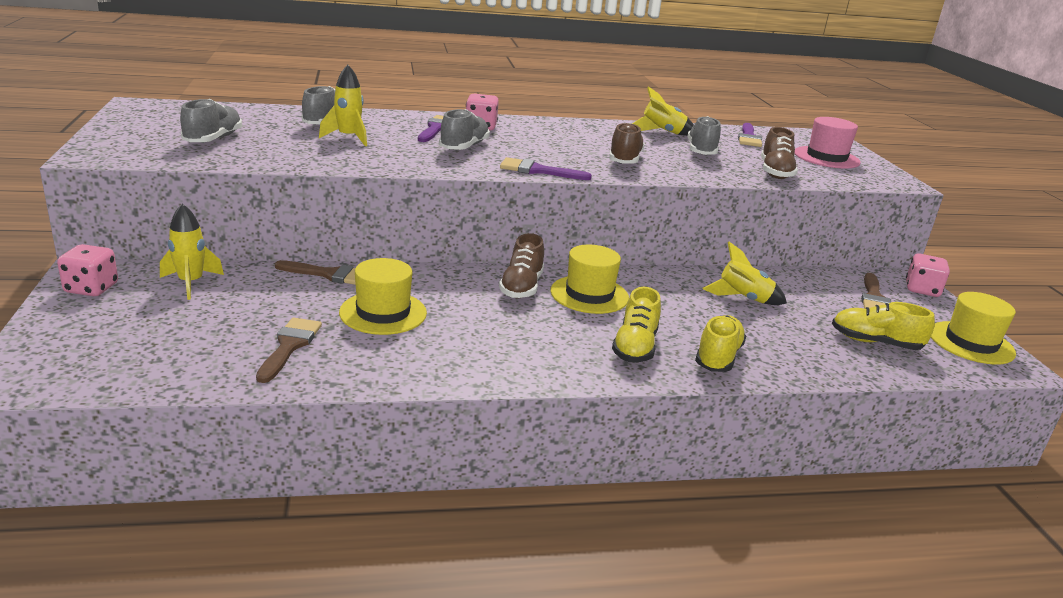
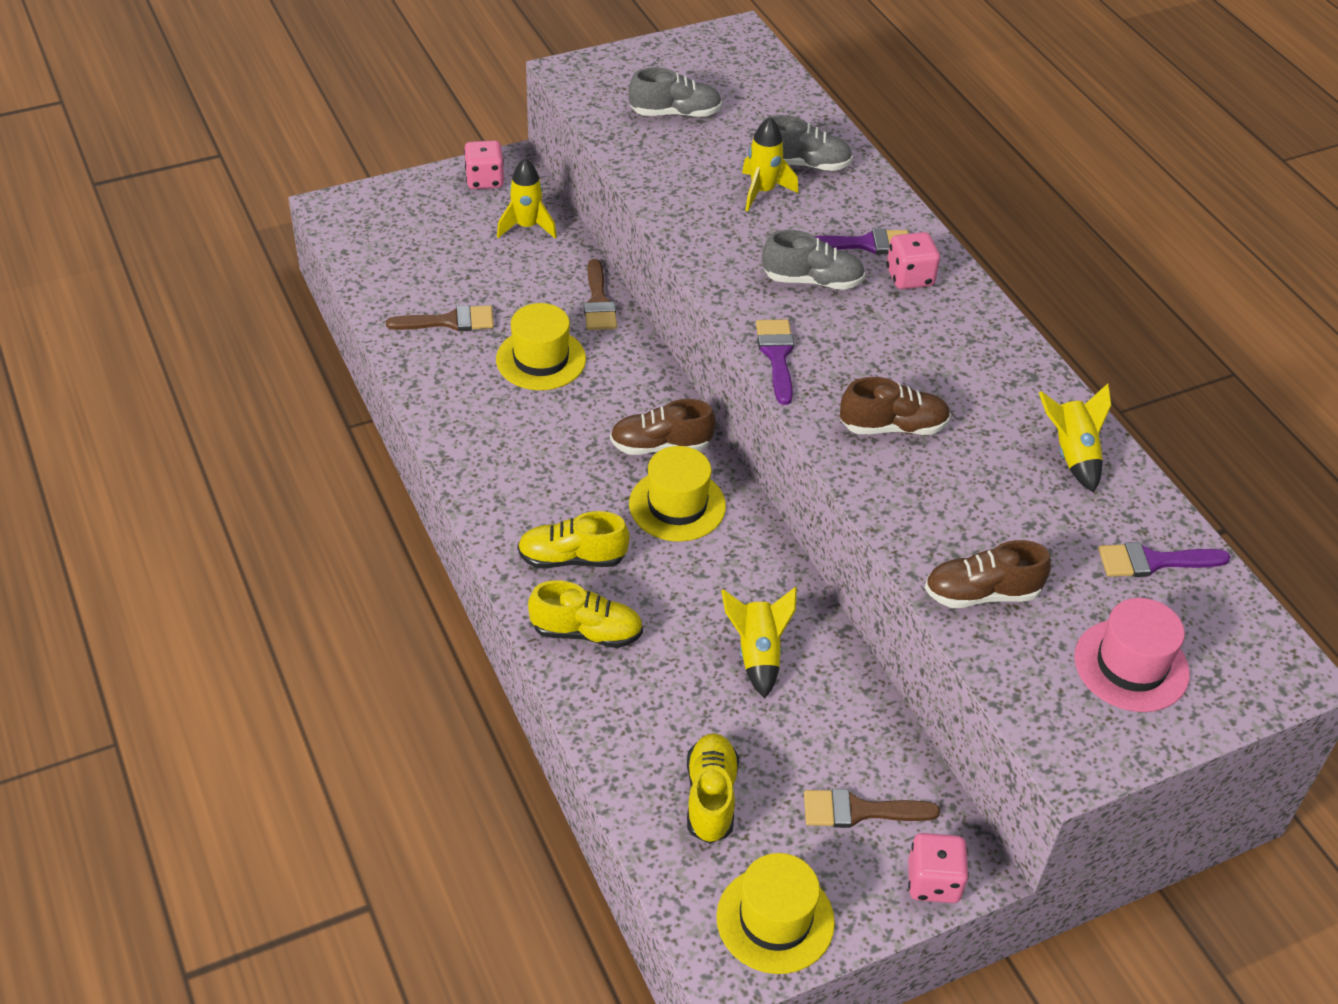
camera: 75 degrees right, 20 degrees up
(701, 151) = (1012, 505): grey shoe -> none

